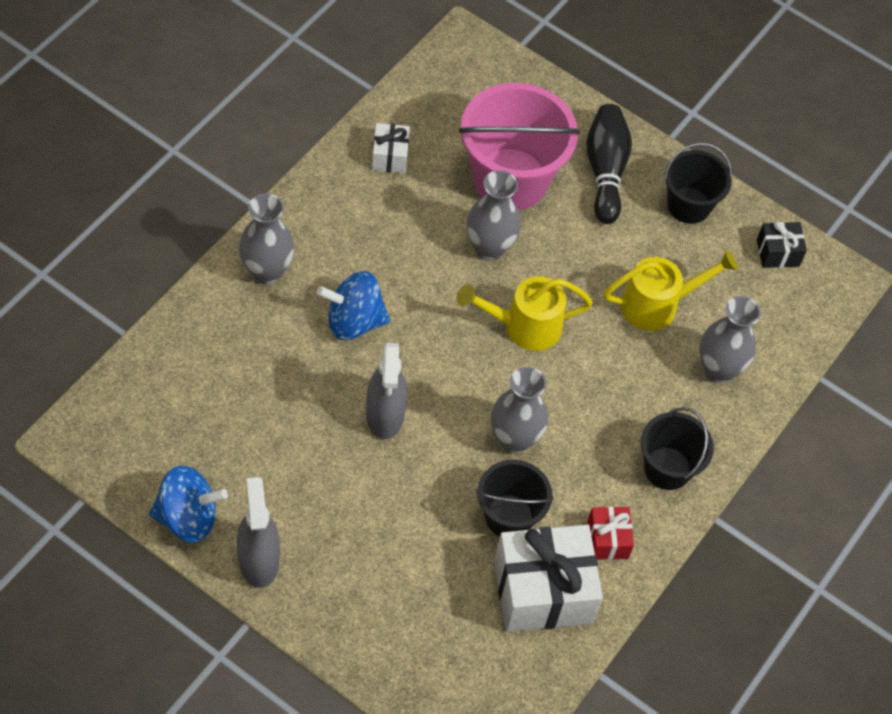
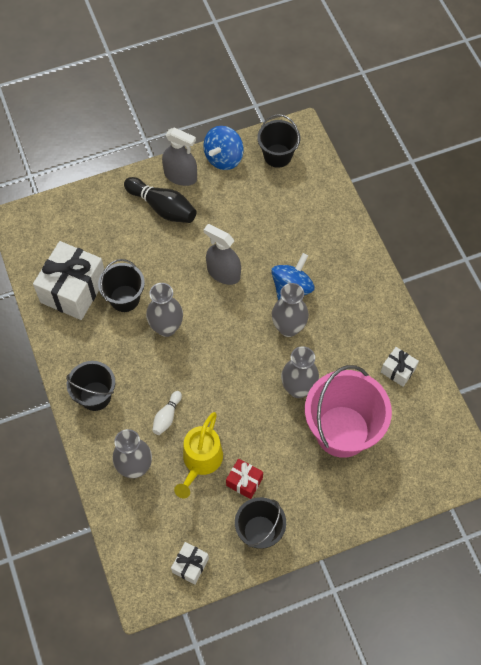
camera: 130 degrees right, 5 degrees up
(138, 446) = (277, 156): none -> black bucket
(267, 271) = (350, 263): grey vase -> grey vase (288, 328)
(523, 326) = (233, 375): yellow watering can -> none
(605, 171) = (316, 495): black bowling pin -> black bowling pin (162, 207)
(607, 539) = (77, 338): red gift -> red gift (244, 482)
(631, 371) = (167, 416): none -> white bowling pin
(778, 253) = (190, 565): black gift -> white gift

